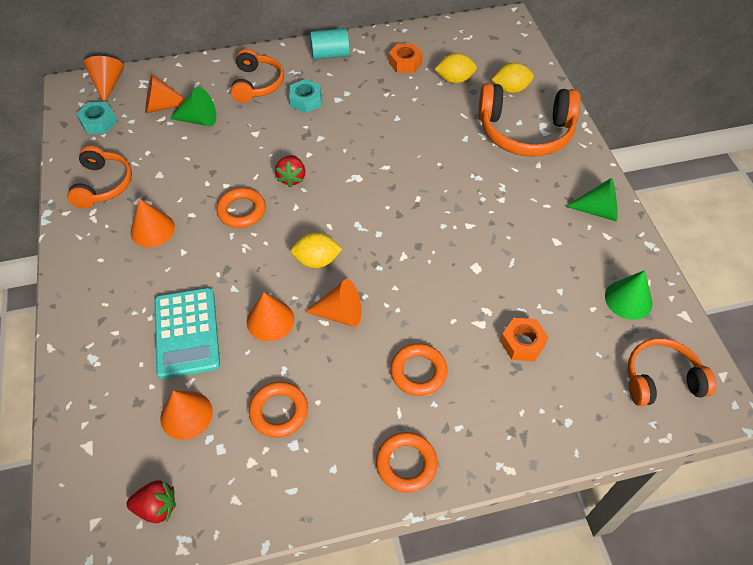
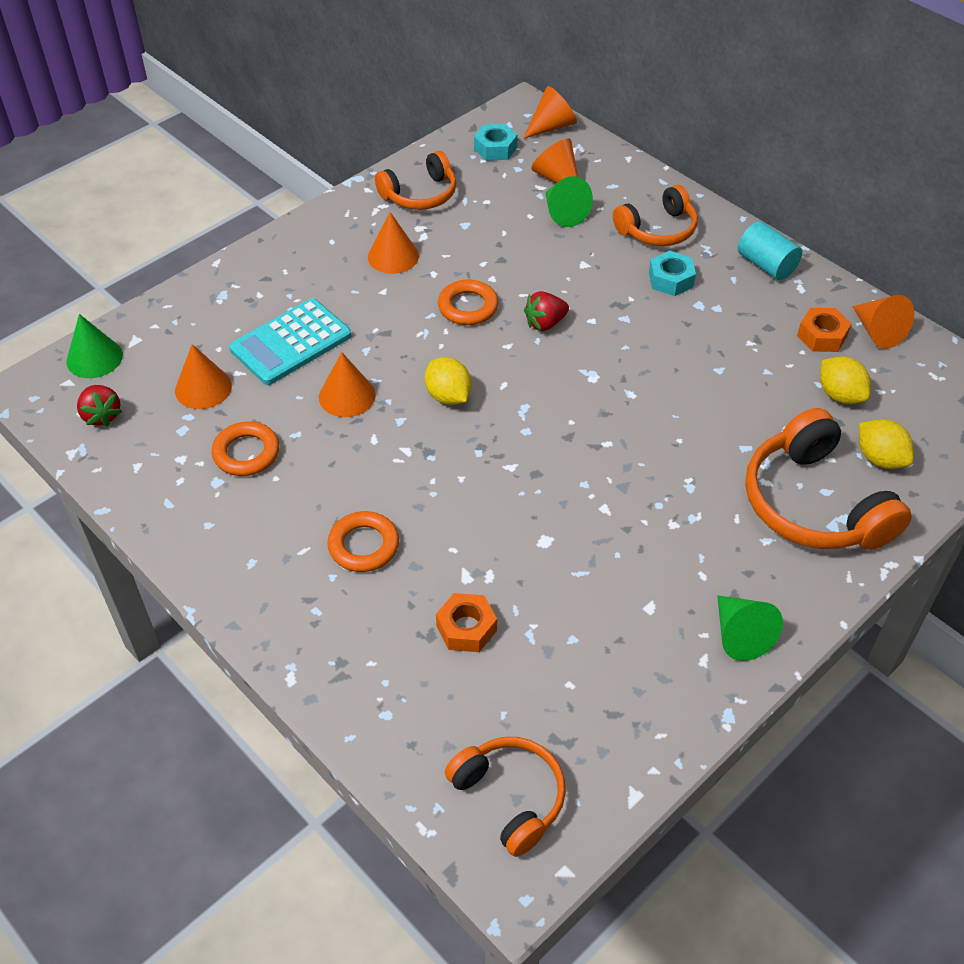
camera: 60 degrees right, 5 degrees down
(340, 313) = (393, 447): orange cone -> orange cone (877, 332)
(406, 464) = (246, 582): orange ring -> none
(628, 299) = (613, 719): green cone -> green cone (94, 358)

